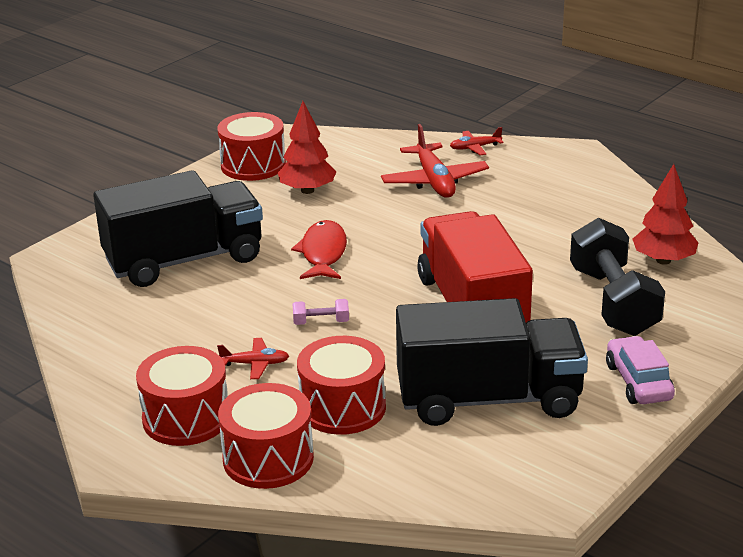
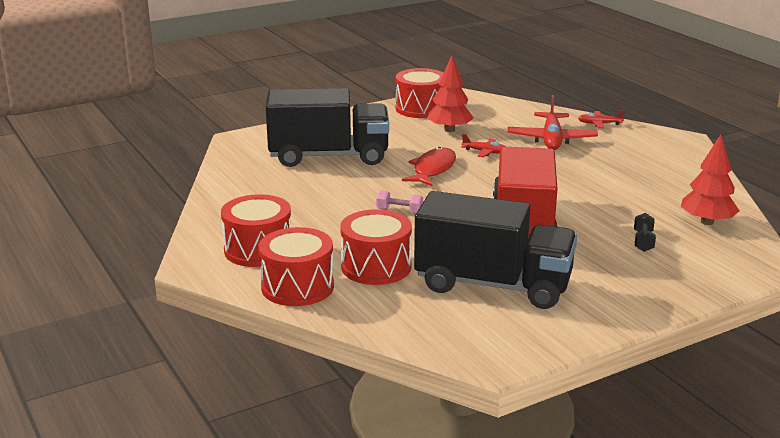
camera: 20 degrees right, 5 degrees down
(255, 364) = (332, 227): red plane -> red plane (485, 152)
(613, 302) = (643, 241): black dumbbell -> black dumbbell, size x0.40
(638, 382) = (626, 299): pink car -> none

